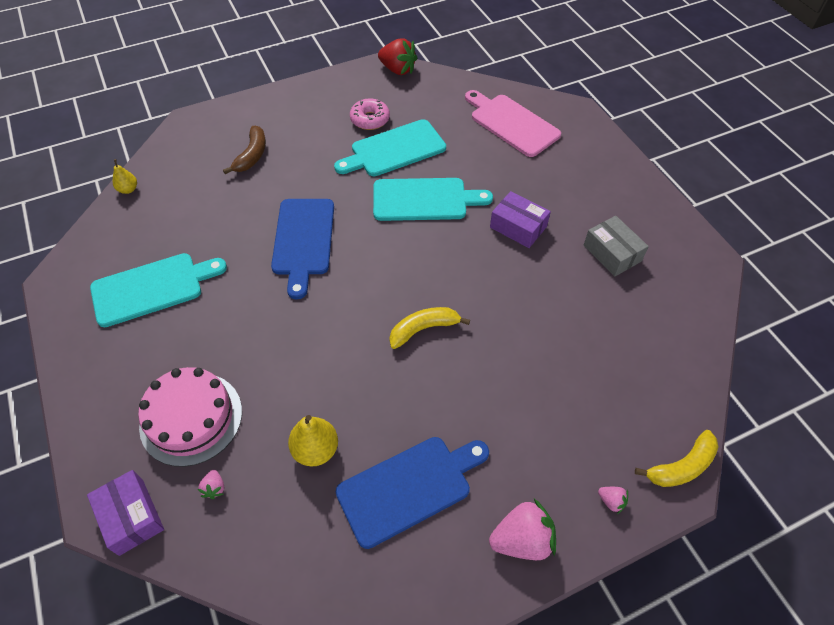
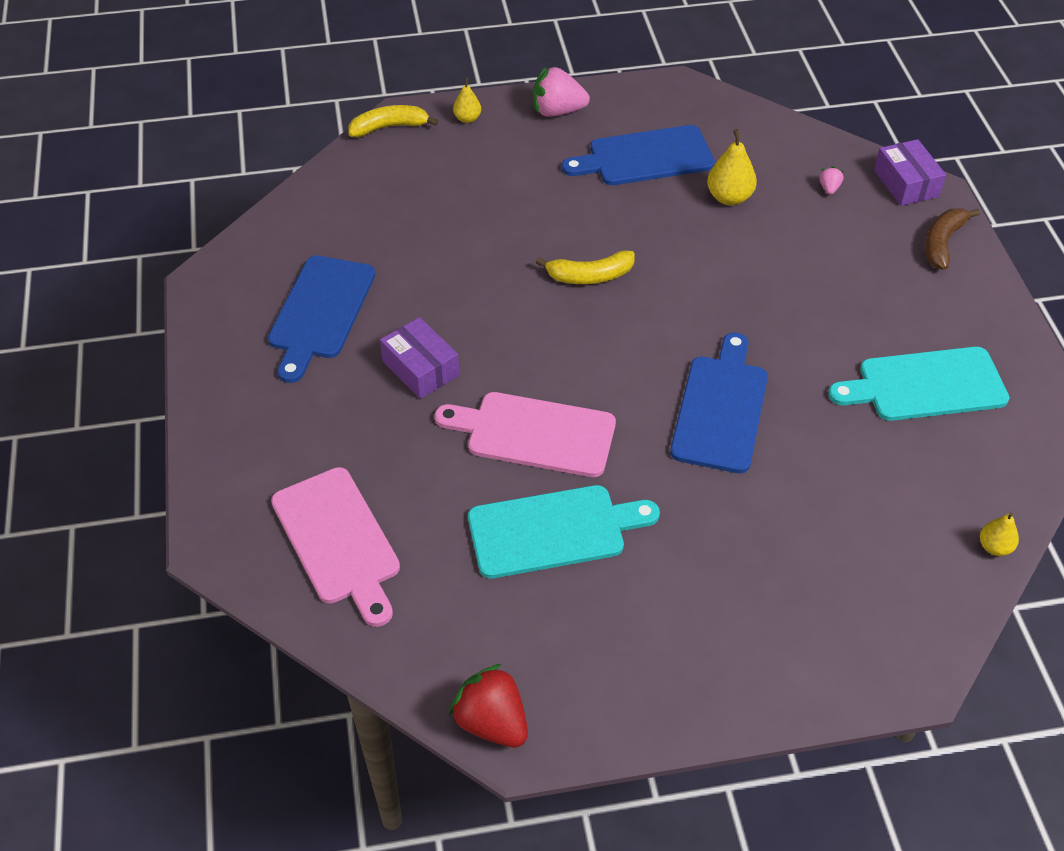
camera: 165 degrees left, 5 degrees down
(191, 418) = (858, 244): pink cake -> none
(252, 155) = (793, 571): brown banana -> brown banana (942, 243)
(370, 119) = (578, 604): pink donut -> none
(424, 200) = (534, 434): turquoise cutting board -> pink cutting board
(611, 501) = (467, 119): pink strawberry -> yellow pear
(612, 253) = (320, 312): grey box -> blue cutting board

